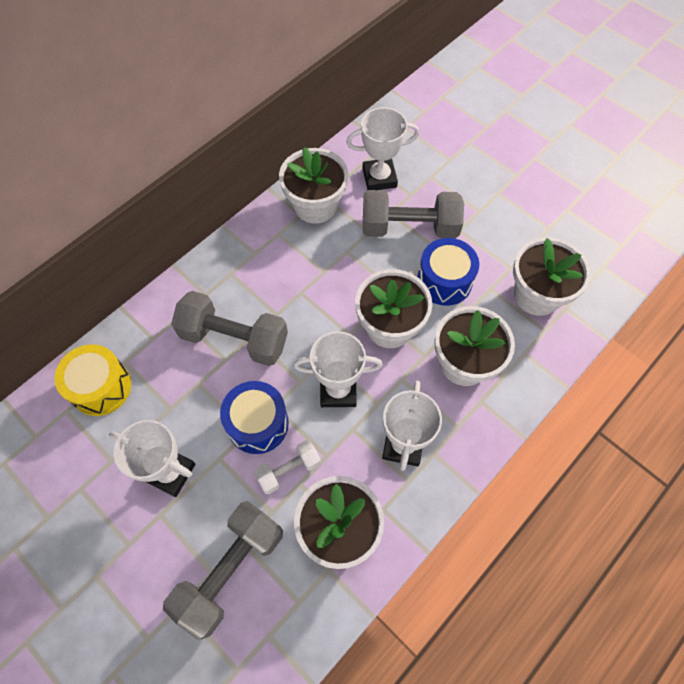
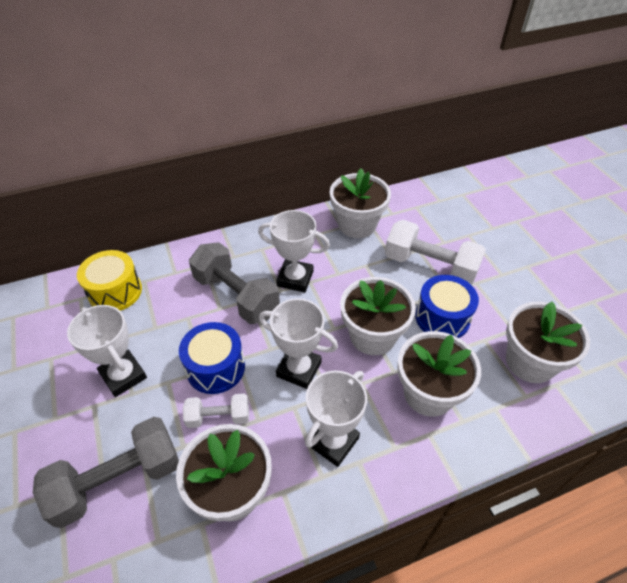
camera: 25 degrees right, 15 degrees down
(379, 178) = (422, 222): white trophy -> white trophy (295, 279)
(409, 228) = (430, 266): grey dumbbell -> white dumbbell

